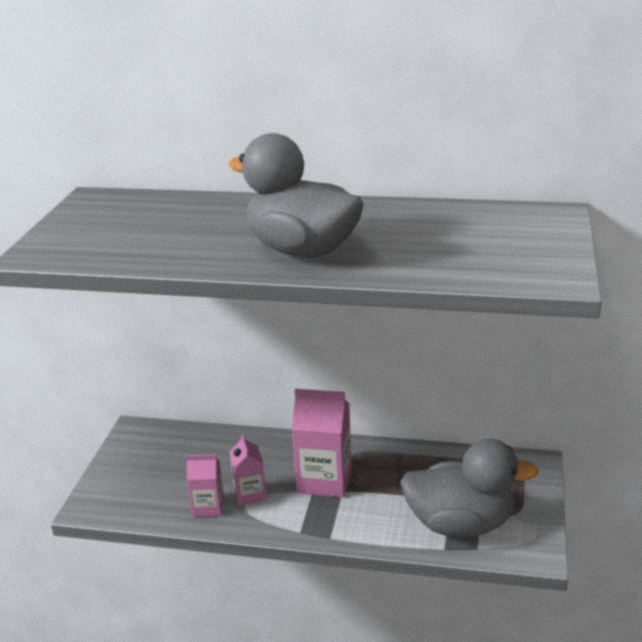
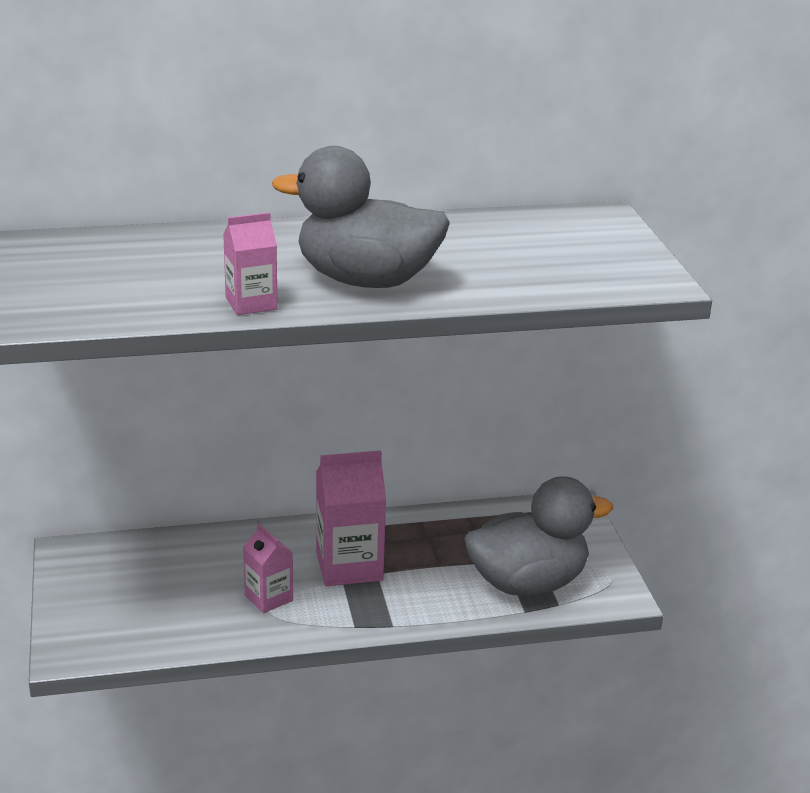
camera: 25 degrees left, 0 degrees up
(208, 506) = (225, 621): pink carton -> pink carton (251, 303)

